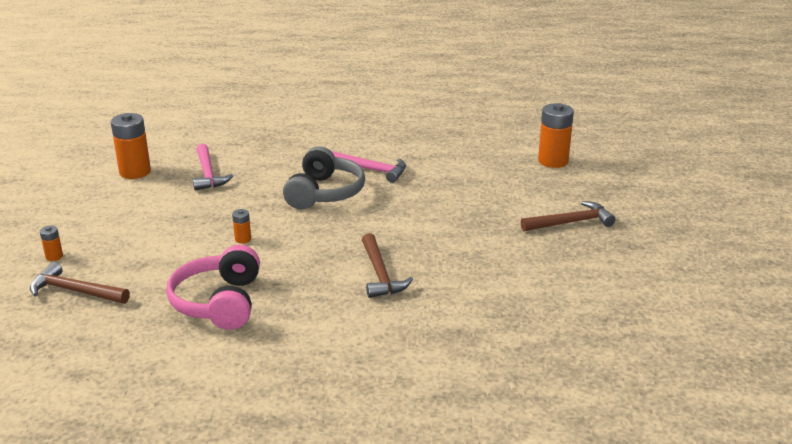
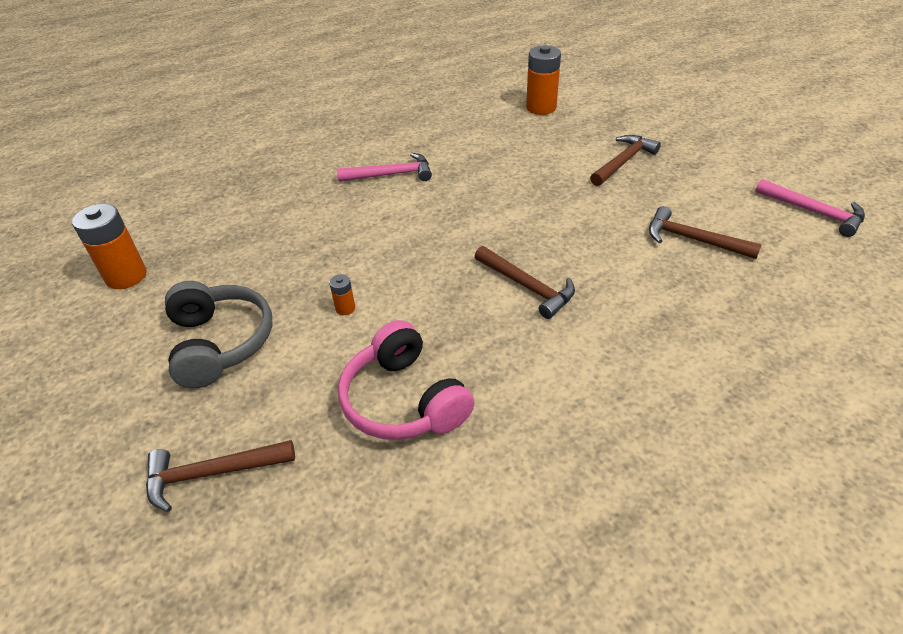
camera: 30 degrees left, 15 degrees up
(54, 256) = (132, 437): orange battery -> none
(208, 174) = (220, 245): pink hammer -> pink hammer (814, 212)
(324, 193) = (373, 218): grey headphones -> grey headphones (220, 343)
(553, 294) = (693, 239): none -> brown hammer

